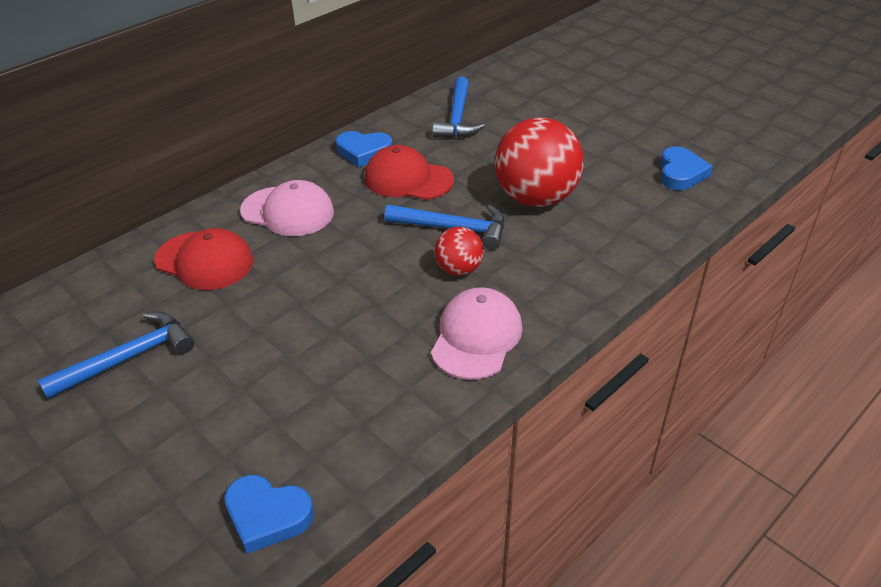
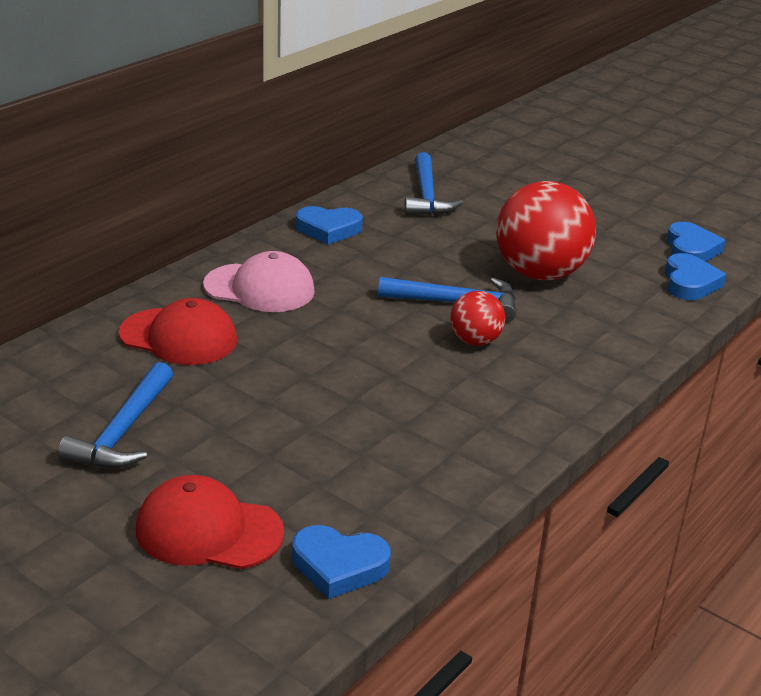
camera: 10 degrees left, 10 degrees down
(128, 358) = (124, 431): blue hammer -> blue hammer turned 150 degrees clockwise
(408, 179) = (389, 256): red cap -> red cap (208, 531)
(476, 337) = (514, 402): pink cap -> none
(671, 209) = (689, 283): none -> blue heart

